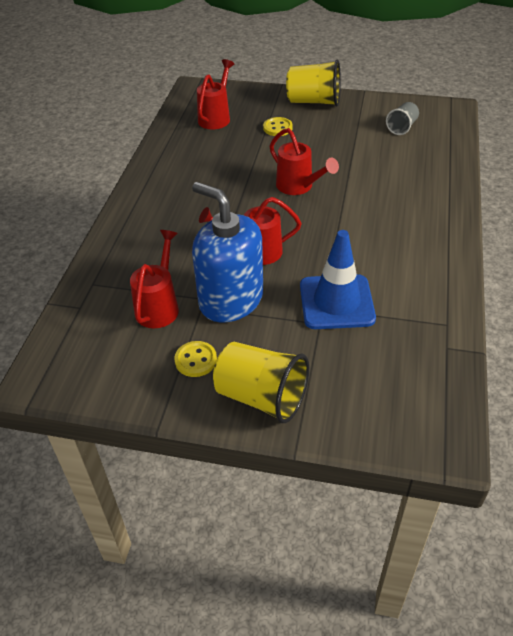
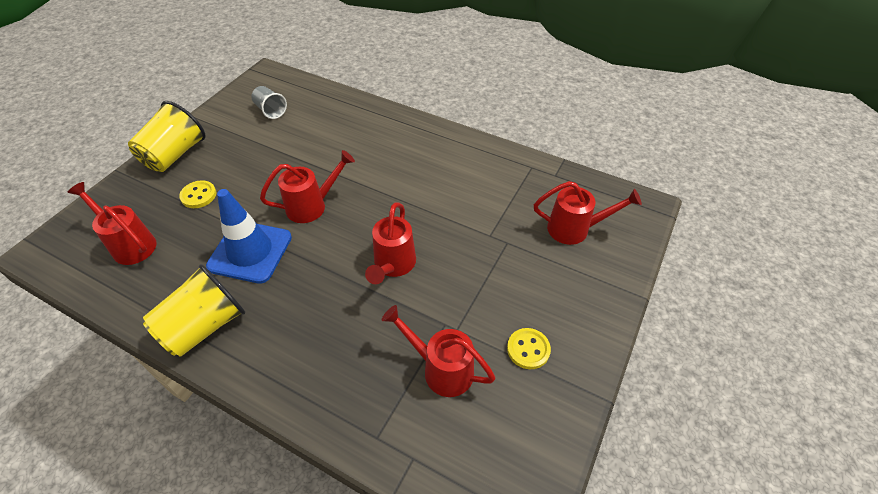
camera: 75 degrees left, 5 degrees up
(231, 300) = (455, 301): blue soap dispenser -> none
(261, 397) = (583, 306): yellow cup -> yellow cup (204, 326)
(336, 302) = (485, 224): blue traffic cone -> blue traffic cone (250, 252)
(367, 376) = (574, 229): none -> red watering can

